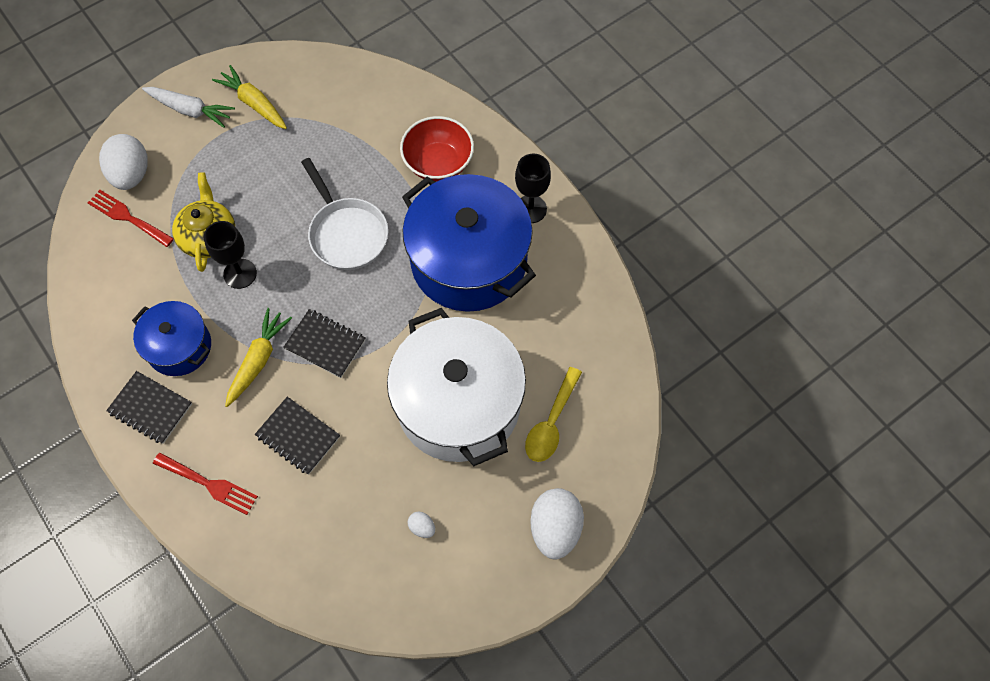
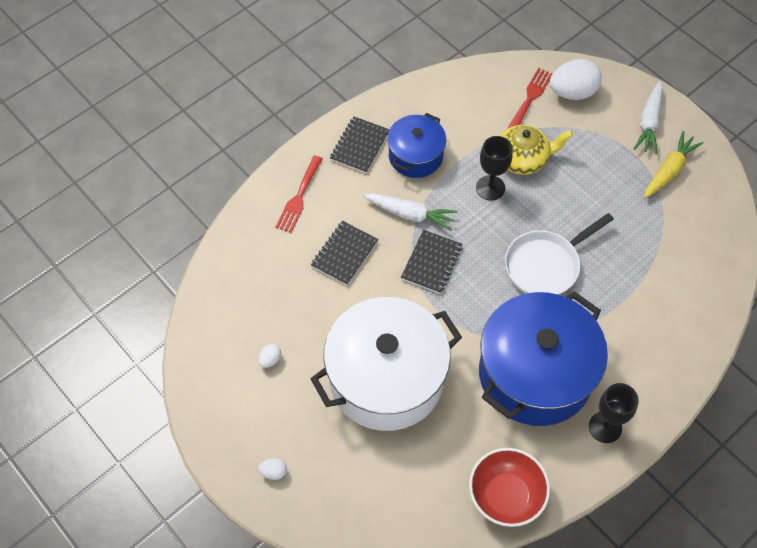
camera: 85 degrees right, 5 degrees down
(258, 360) = (410, 214): yellow carrot -> white carrot
(438, 163) = (640, 335): red bowl -> red bowl (506, 495)
(551, 422) = (375, 462): yellow spoon -> none
(555, 528) = (273, 472): white egg -> white egg, size x0.44

